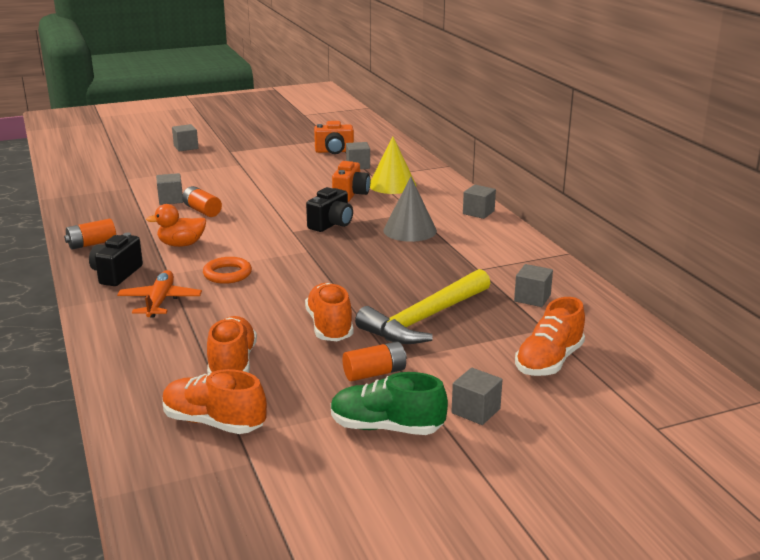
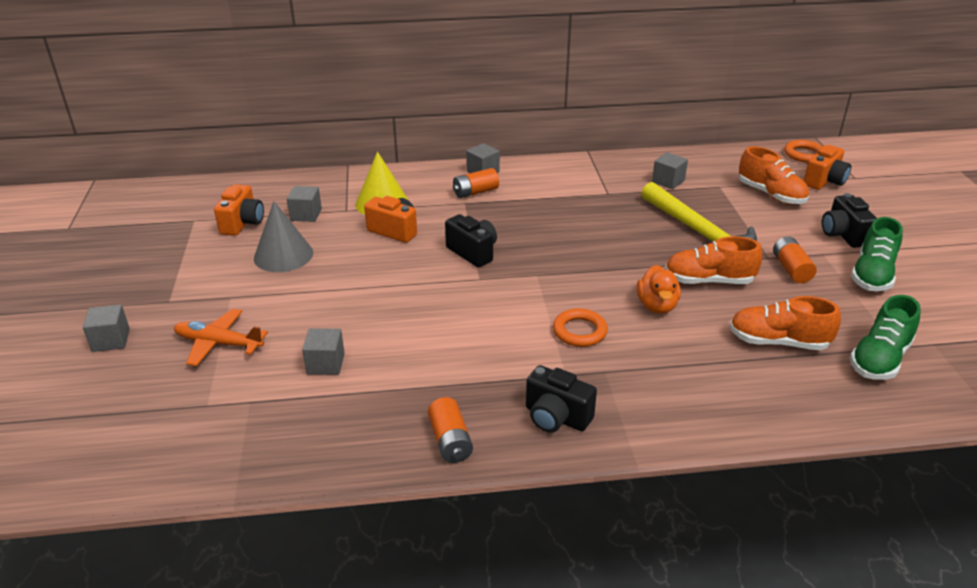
camera: 75 degrees left, 10 degrees up
(160, 301) = (638, 383): orange plane -> orange plane (219, 344)
(181, 244) = (485, 361): orange duck -> orange duck (657, 306)
(202, 211) = (382, 338): orange battery -> orange battery (475, 192)
(214, 422) = (879, 359): orange shoe -> green shoe
(410, 230) = (509, 211): grey cone -> grey cone (283, 255)
(476, 411) = (843, 235): grey cube -> black camera
(621, 402) = (824, 181): none -> orange camera
(695, 387) = (804, 154): none -> orange ring

